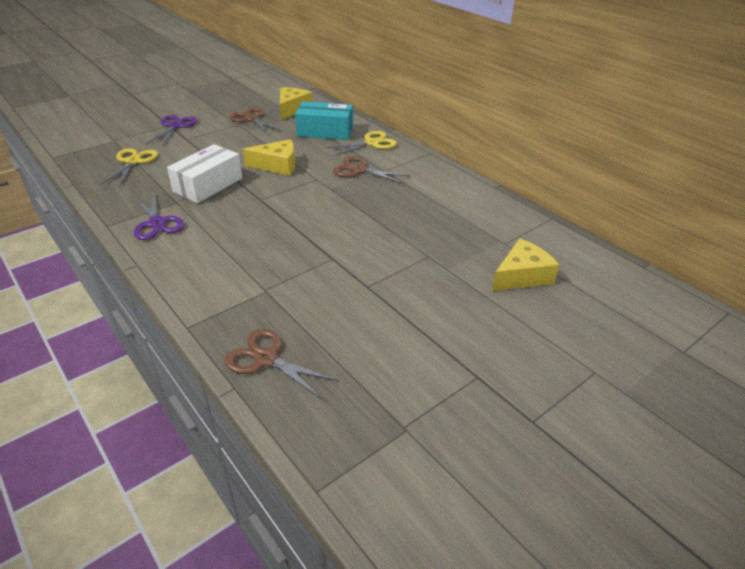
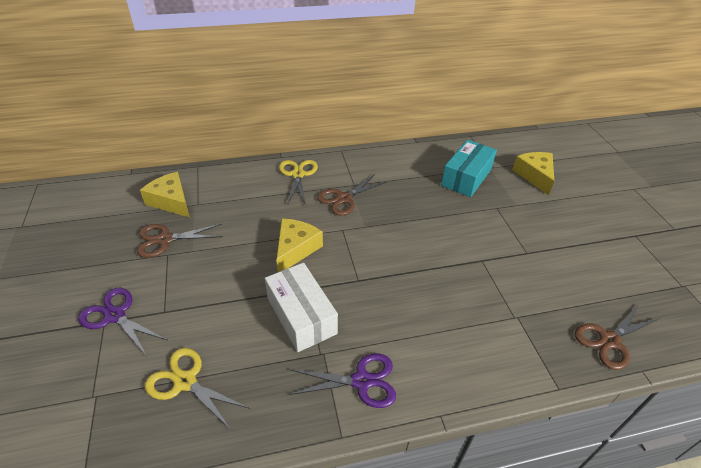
camera: 65 degrees left, 5 degrees up
(325, 131) = (248, 195): turquoise box -> turquoise box (466, 177)

